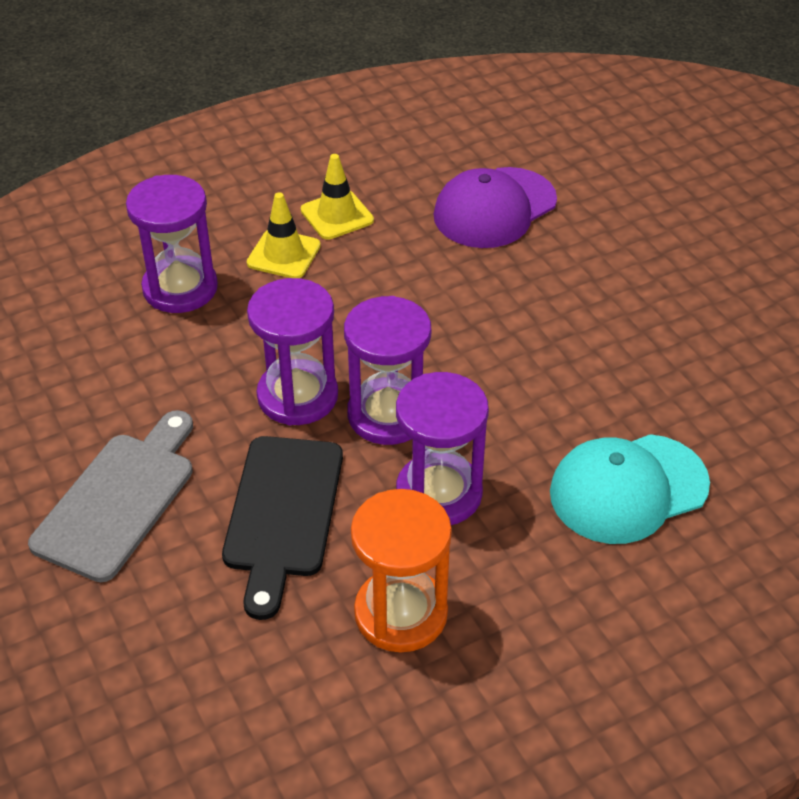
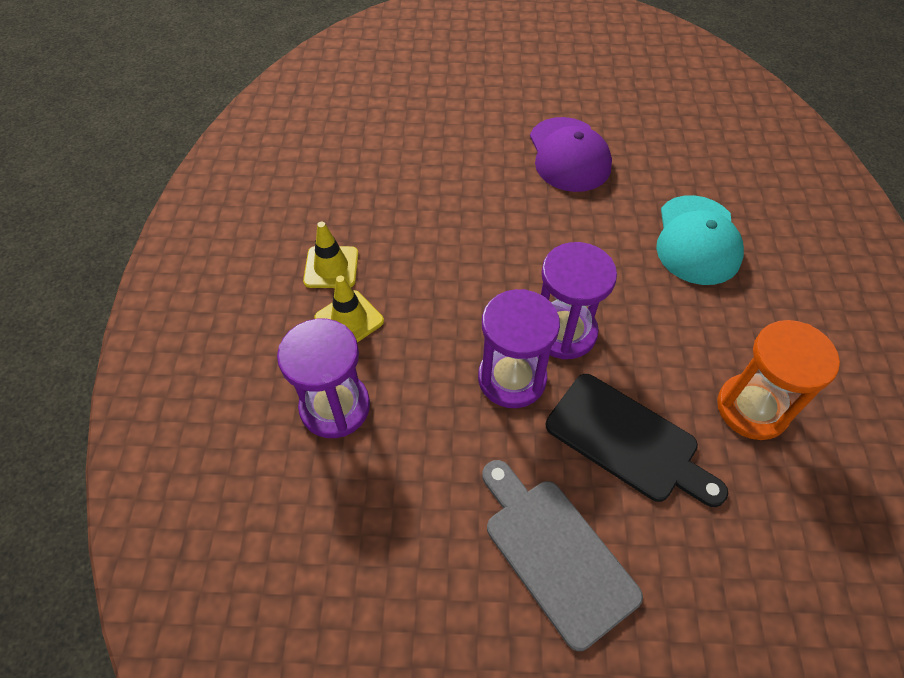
camera: 60 degrees left, 10 degrees up
(439, 493) = (653, 337): purple hourglass -> none
(494, 208) = (397, 179): purple cap -> purple cap (569, 155)

